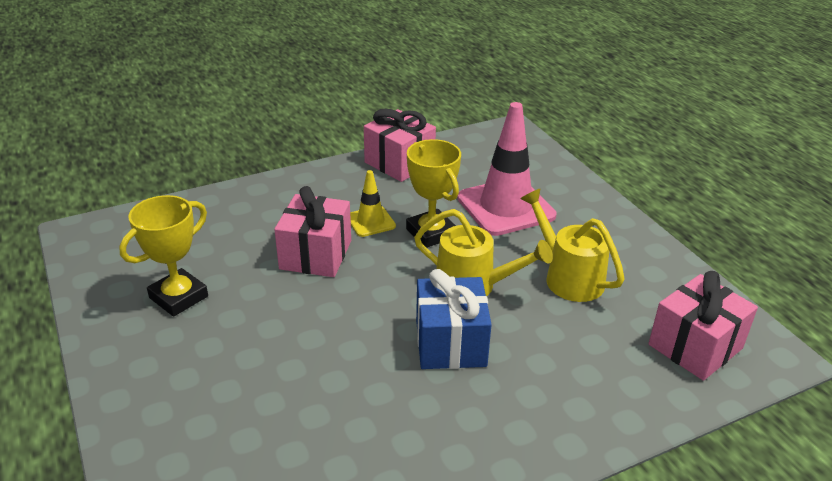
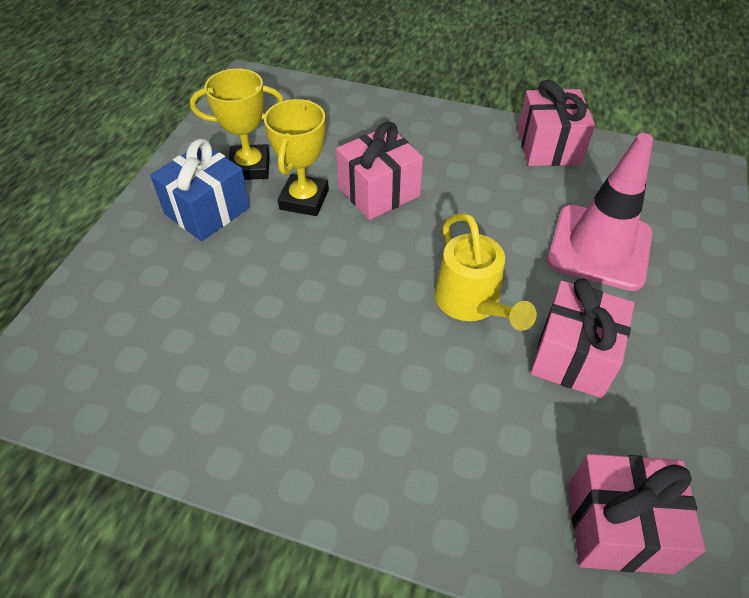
camera: 45 degrees right, 15 degrees up
(370, 222) = (456, 188): yellow traffic cone -> none
(431, 233) = (495, 230): yellow trophy -> yellow trophy (304, 199)
(450, 343) = (388, 341): blue gift -> blue gift (207, 211)
(567, 276) = (573, 356): yellow watering can -> pink gift

